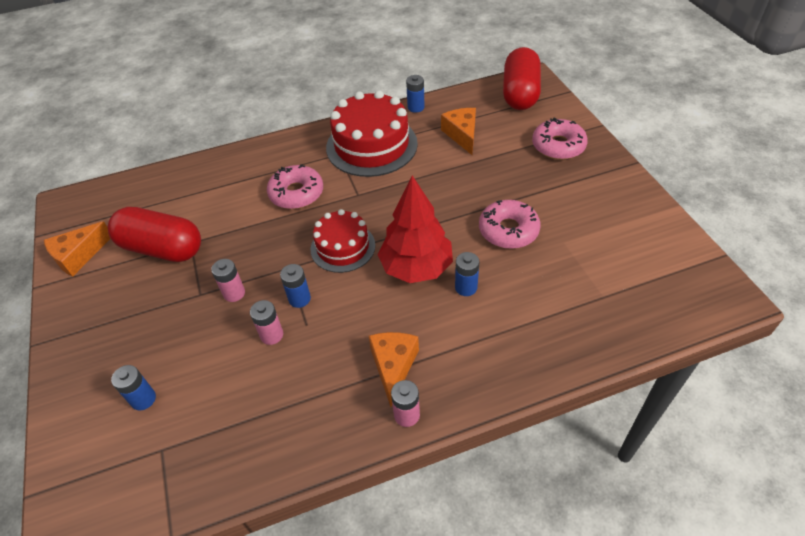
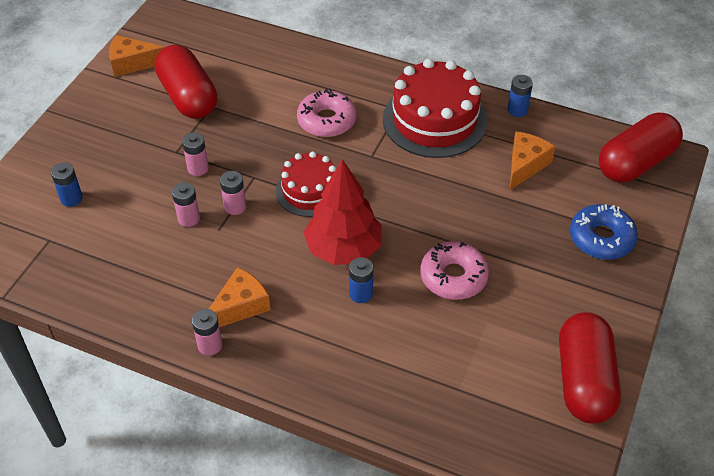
camera: 40 degrees right, 0 degrees up
(299, 299) = (235, 207): blue battery -> pink battery
(558, 146) = (601, 238): pink donut -> blue donut
(658, 232) = (584, 381): none -> red capsule

